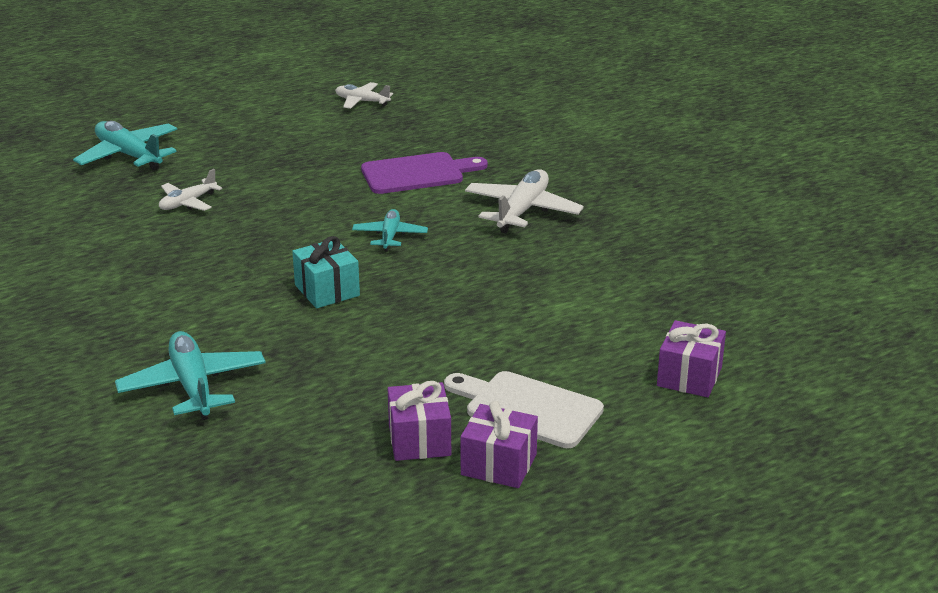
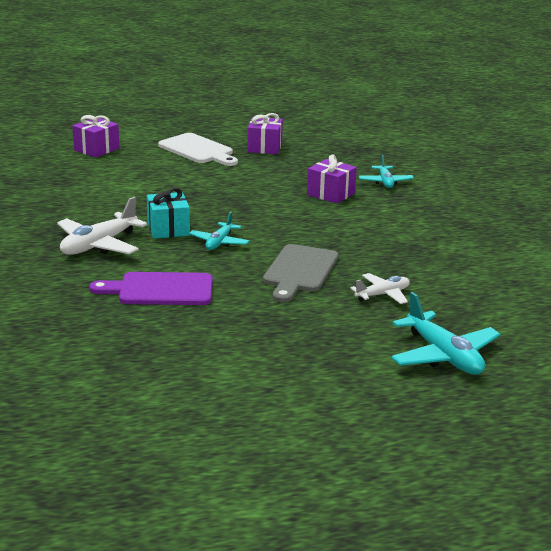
camera: 165 degrees left, 5 degrees down
(193, 386) = (385, 182): turquoise plane -> turquoise plane, size x0.60
(283, 215) = (299, 271): none -> grey cutting board
(327, 290) = (285, 215): turquoise gift -> turquoise gift (168, 229)
(362, 101) = (160, 388): white plane -> none
(498, 465) = (230, 136): purple gift -> purple gift (331, 194)

